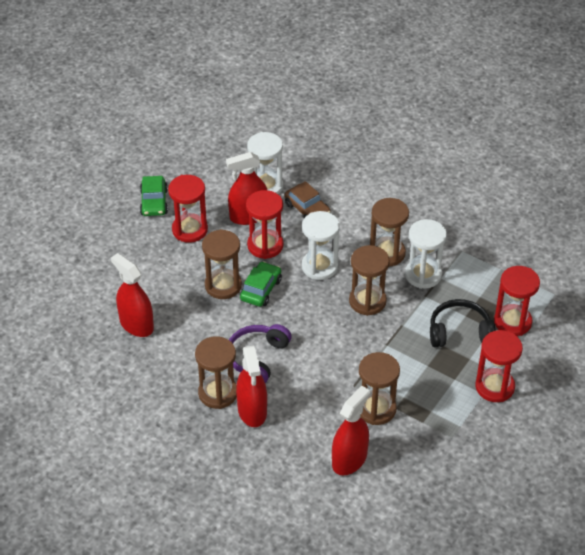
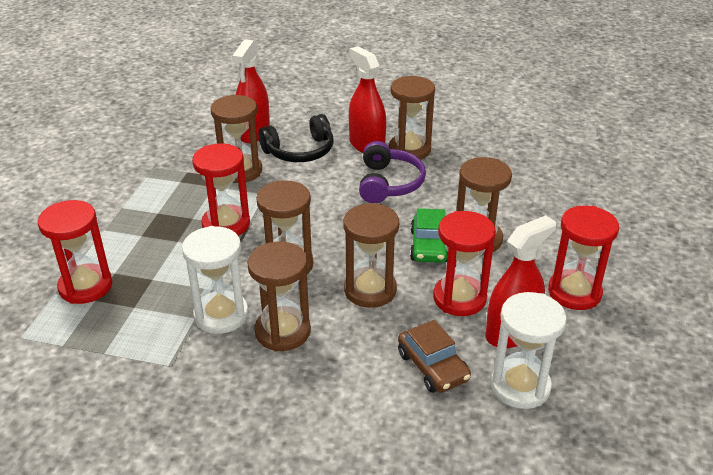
camera: 160 degrees right, 10 degrees down
(136, 324) = (540, 182): red spray bottle -> none
(154, 202) = (656, 316): green car -> none
(307, 209) = (433, 366): brown car -> brown car turned 150 degrees counterclockwise
(319, 266) = (370, 290): white hourglass -> brown hourglass
(459, 332) = (157, 259): black headphones -> black headphones (300, 151)
(494, 387) = (108, 215): red hourglass -> red hourglass (226, 224)

